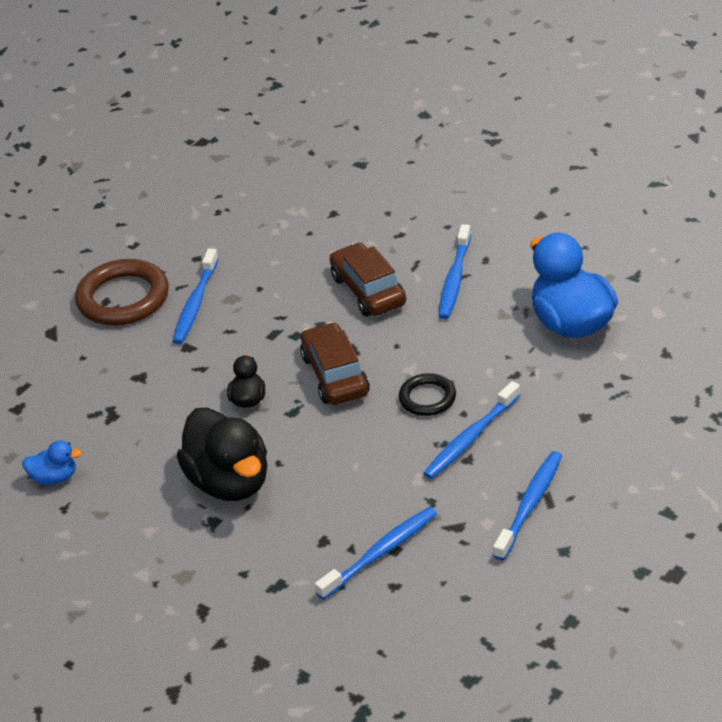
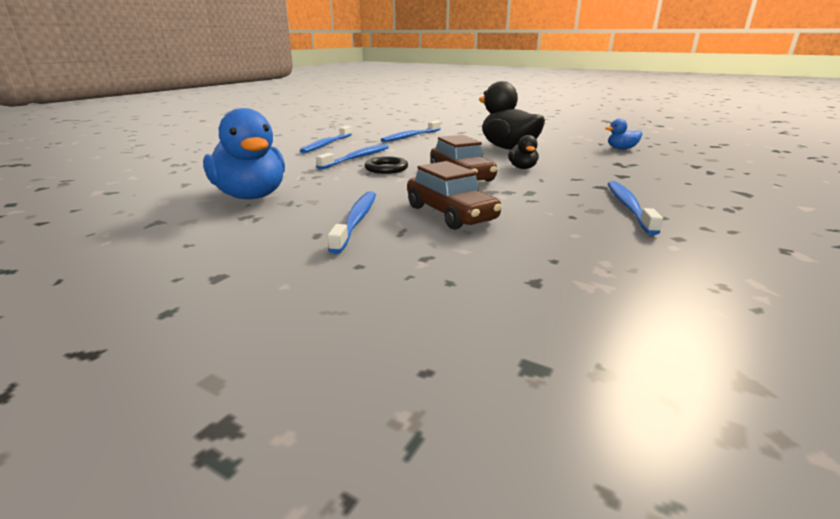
camera: 170 degrees right, 15 degrees down
(123, 298) = (713, 210): brown ring -> none

